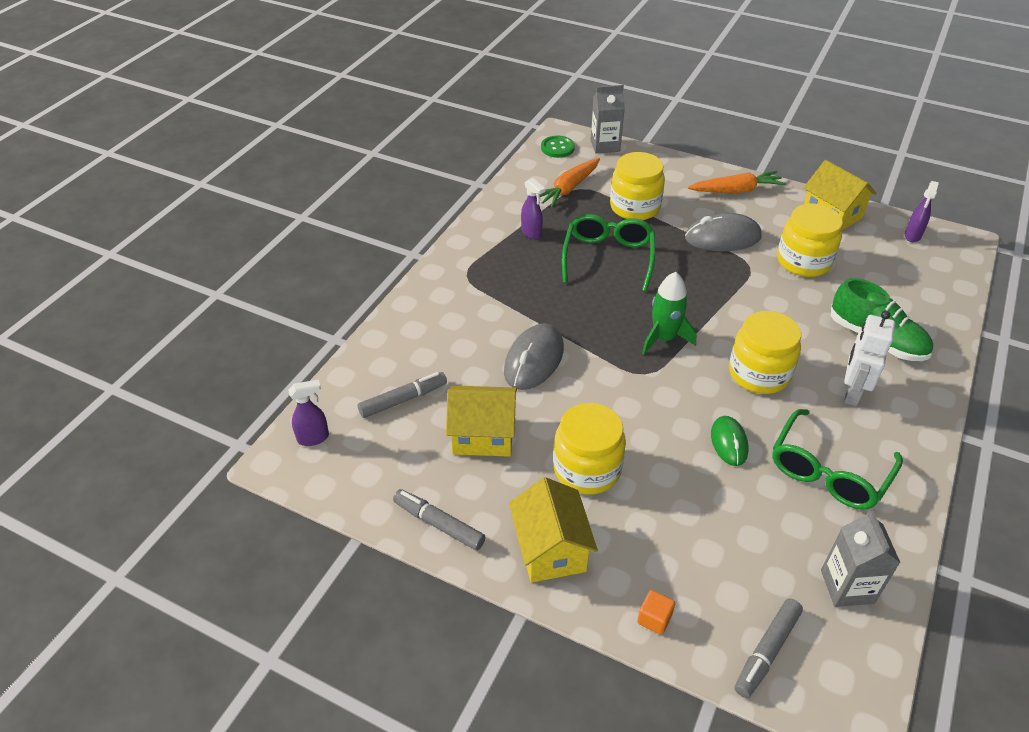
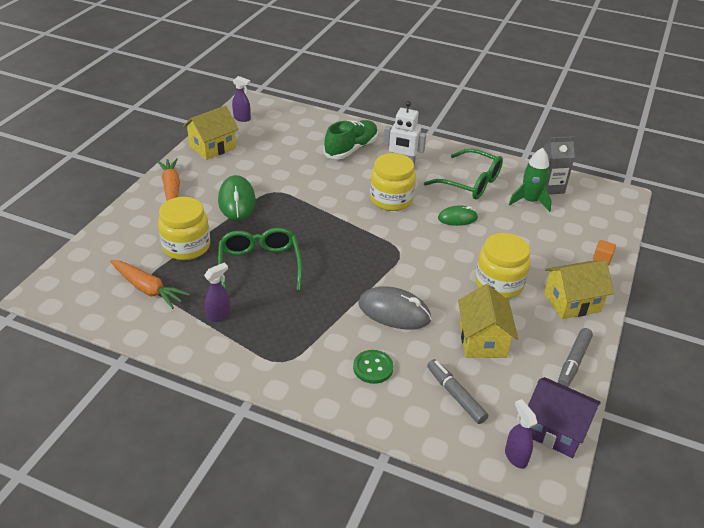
camera: 95 degrees left, 5 degrees down
(339, 480) = (555, 430): none -> purple house
(557, 148) = (68, 296): green button -> green button (373, 368)
(605, 145) = (75, 261): grey carton -> none
(608, 257) = (259, 265): green glasses -> green glasses turned 75 degrees clockwise
(663, 338) = (360, 240): green rocket -> green rocket (530, 201)
(722, 238) = (237, 201): grey mouse -> green mouse
(766, 651) = (602, 219): grey marker -> none
(803, 261) = (269, 167): yellow jar -> none

